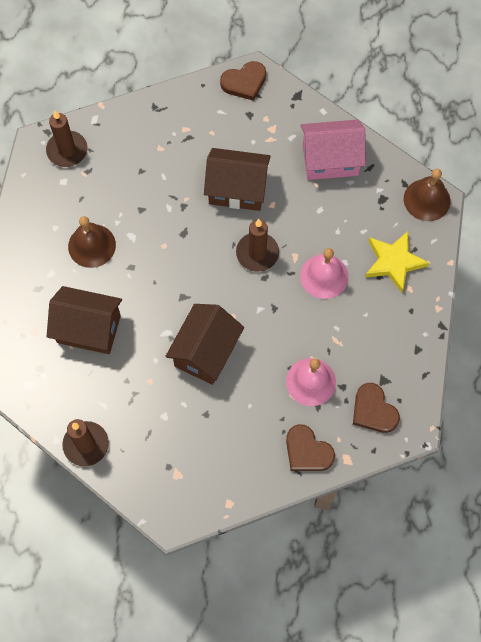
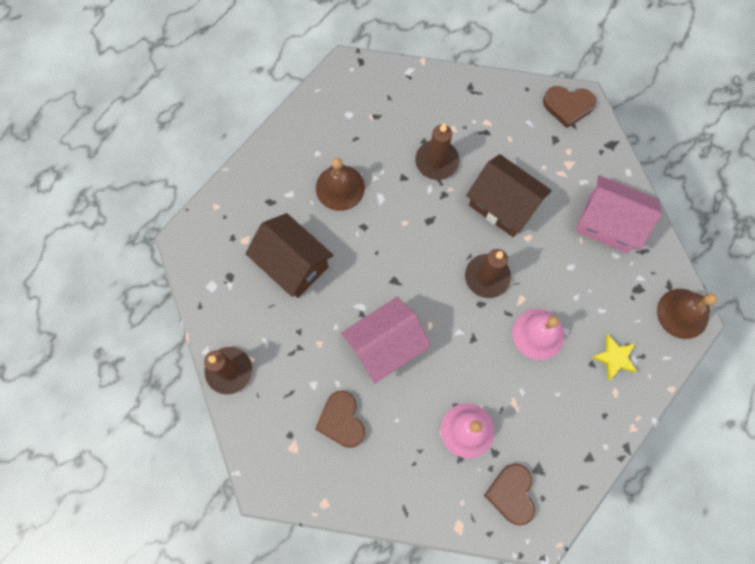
camera: 30 degrees right, 5 degrees up
(67, 150) = (368, 87): brown candle -> brown candle (437, 161)
(206, 352) = (385, 345): brown house -> pink house
(307, 451) = (425, 496): brown heart -> brown heart (341, 420)
(394, 262) = (614, 358): yellow star -> yellow star, size x0.65

